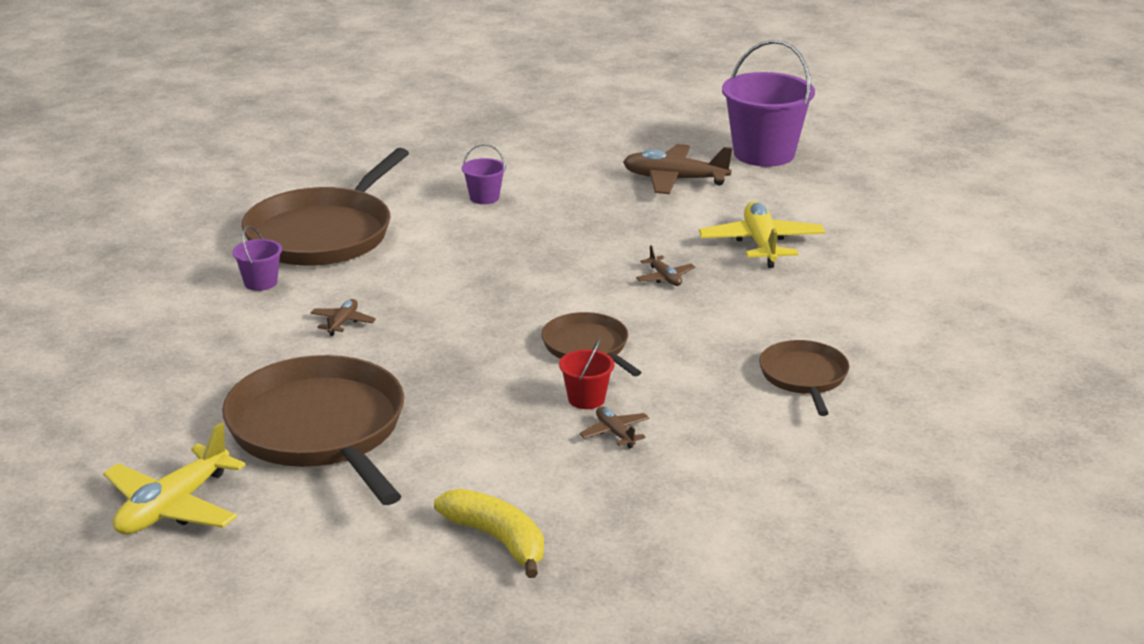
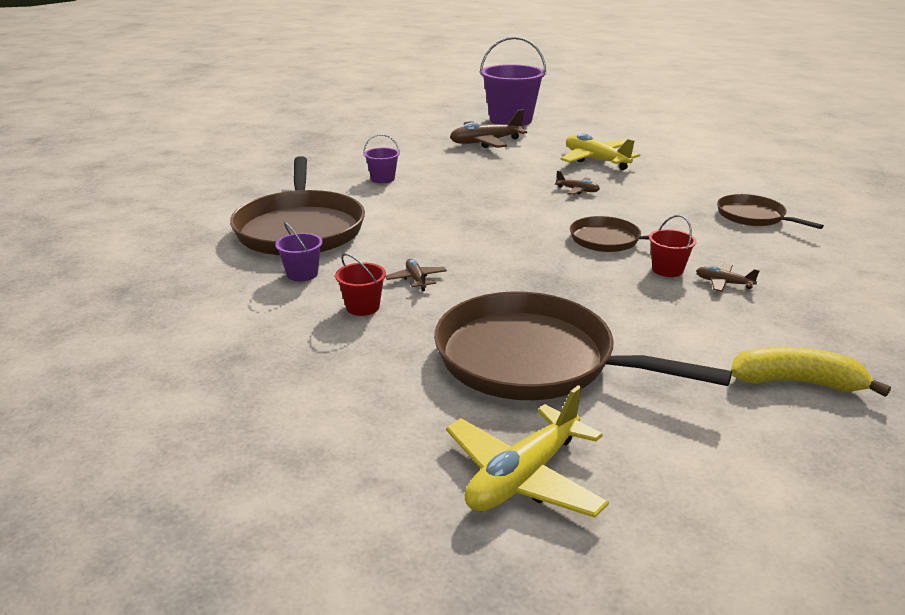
camera: 35 degrees left, 0 degrees up
(173, 507) = (523, 477): yellow plane -> yellow plane turned 45 degrees clockwise
(262, 332) = (362, 307): none -> red bucket

